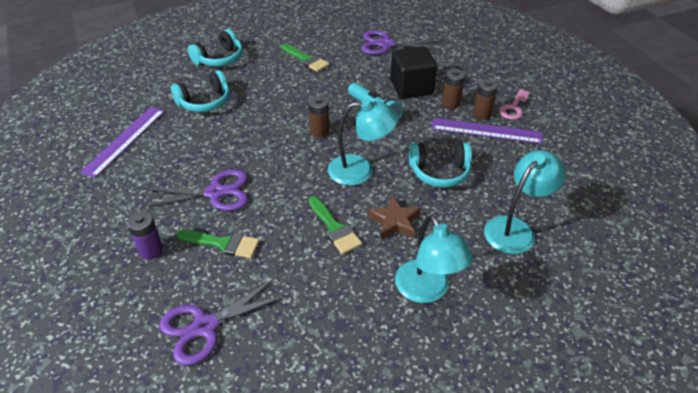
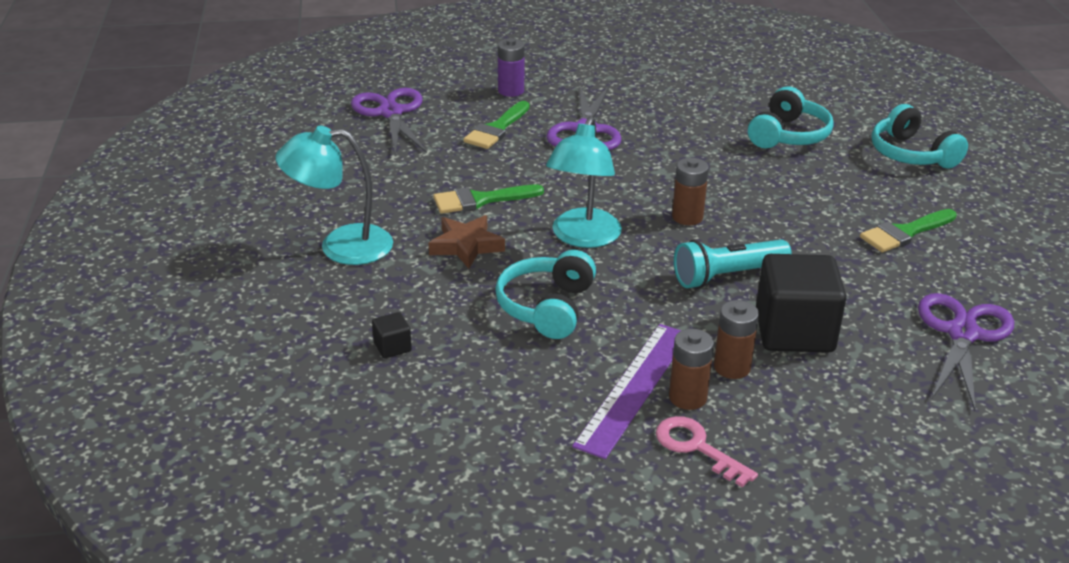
camera: 105 degrees right, 10 degrees down
(125, 140) = (712, 81): purple ruler -> none
(205, 102) = (788, 135): turquoise headphones -> turquoise headphones turned 135 degrees counterclockwise
(515, 229) = (392, 347): turquoise lamp -> black cube

